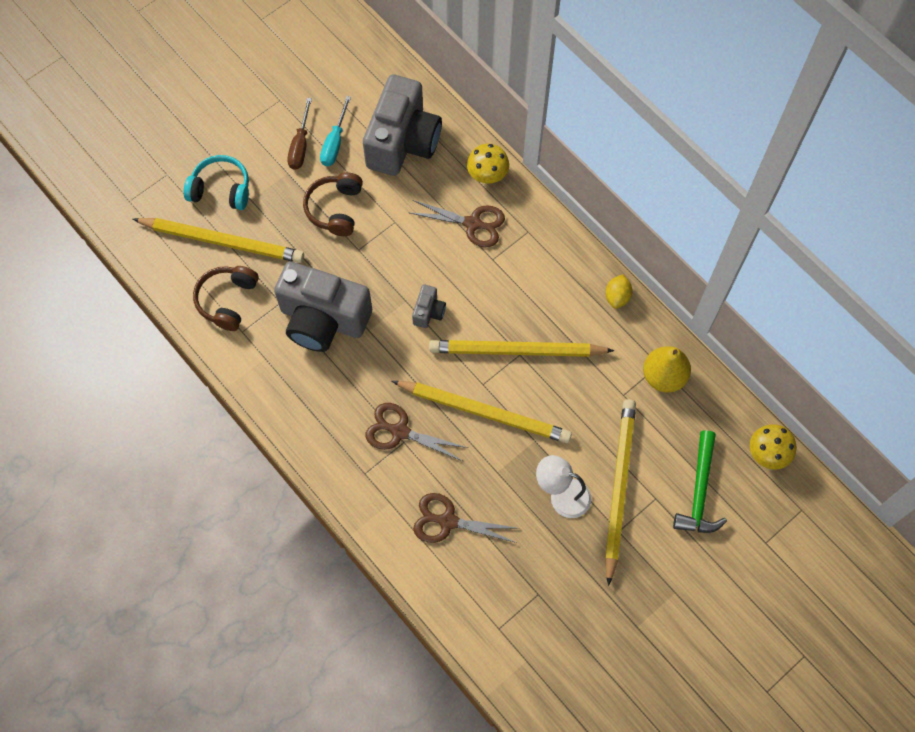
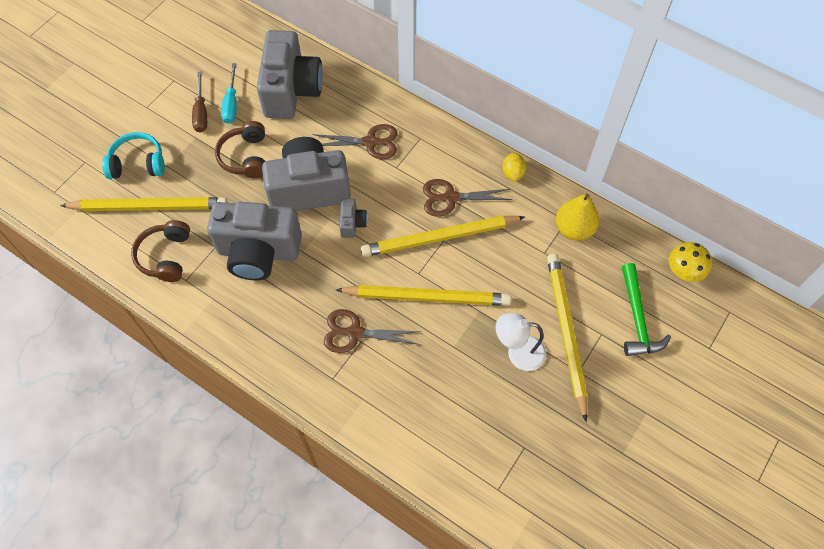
camera: 15 degrees left, 5 degrees down
(393, 262) = (309, 189): none -> grey camera
(448, 521) = (422, 402): brown scissors -> brown scissors (450, 198)
(487, 175) = (372, 101): yellow mushroom -> none

